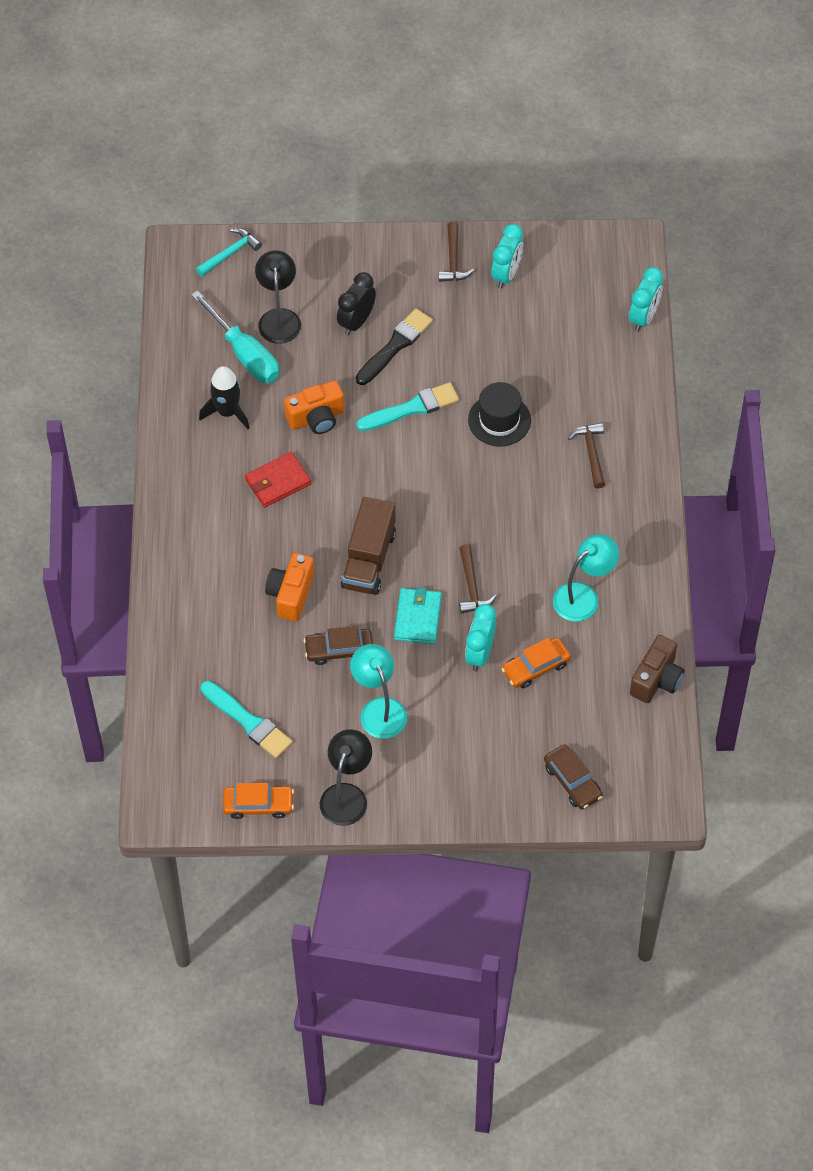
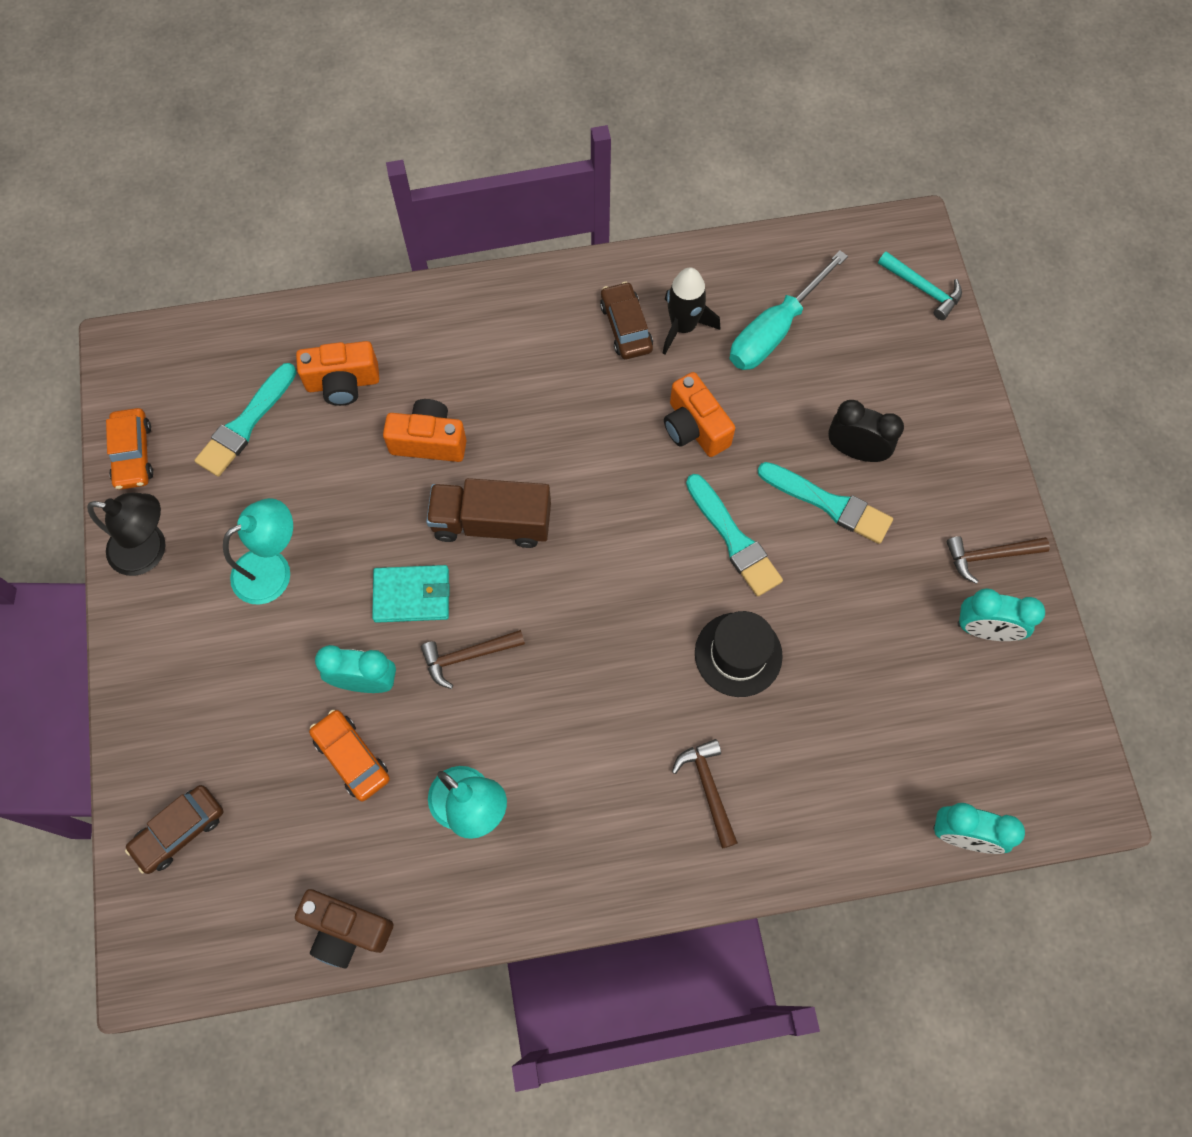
camera: 80 degrees right, 10 degrees up
(226, 650) = (343, 383): none -> orange camera
(278, 481) = (591, 399): red wallet -> none
(279, 318) = (838, 360): black lamp -> none
(339, 650) = (355, 509): brown car -> brown car (626, 327)
(395, 346) = (829, 504): black brush -> turquoise brush
(591, 453) = (708, 788): brown hammer -> brown hammer turned 90 degrees counterclockwise

